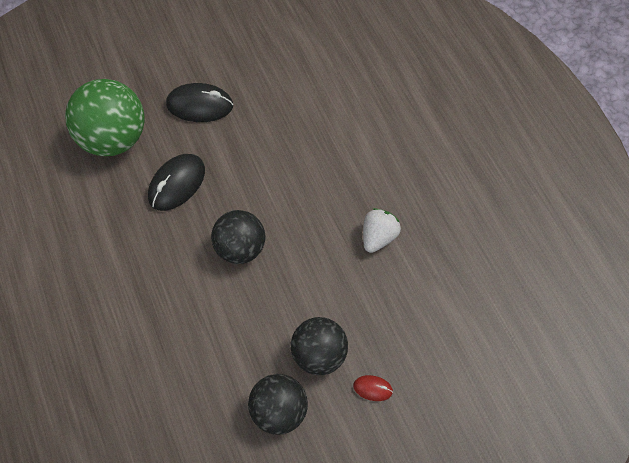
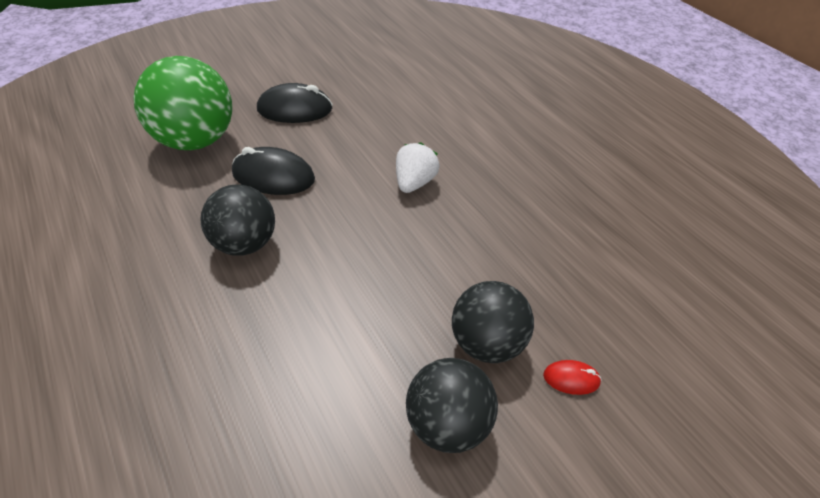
camera: 10 degrees left, 15 degrees down
(177, 184) = (273, 176): black mouse -> black mouse turned 75 degrees clockwise
(240, 248) = (359, 233): black ball -> black ball (245, 244)
(378, 237) = (523, 211): white strawberry -> white strawberry (414, 183)

